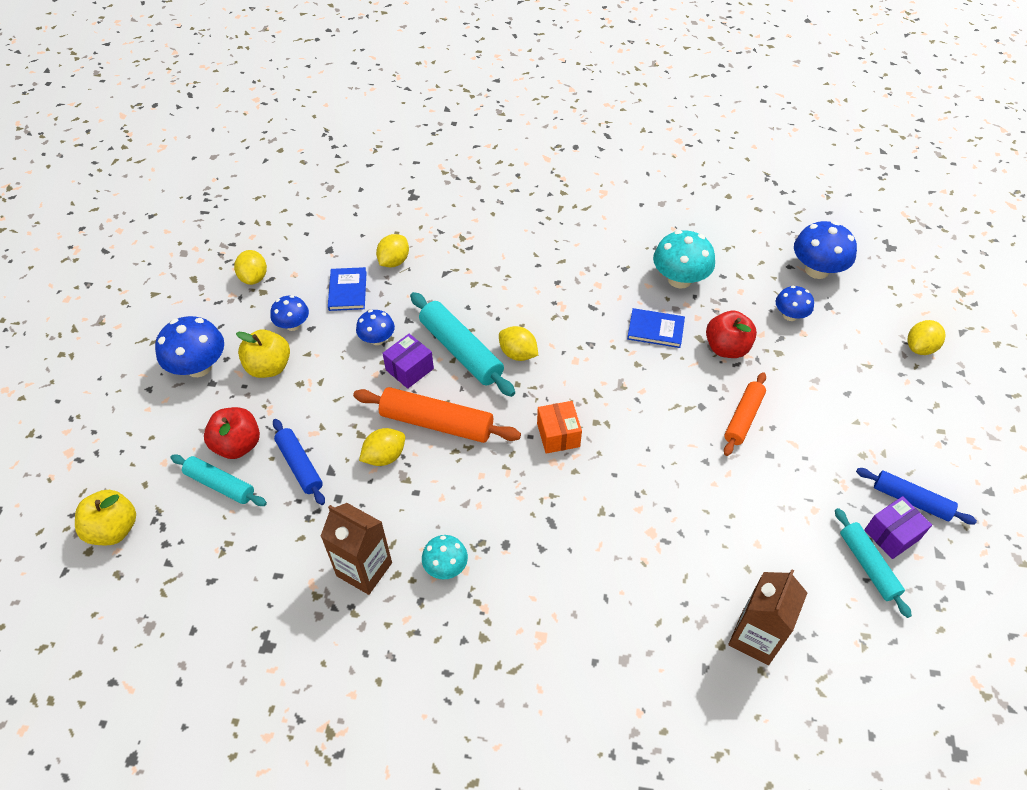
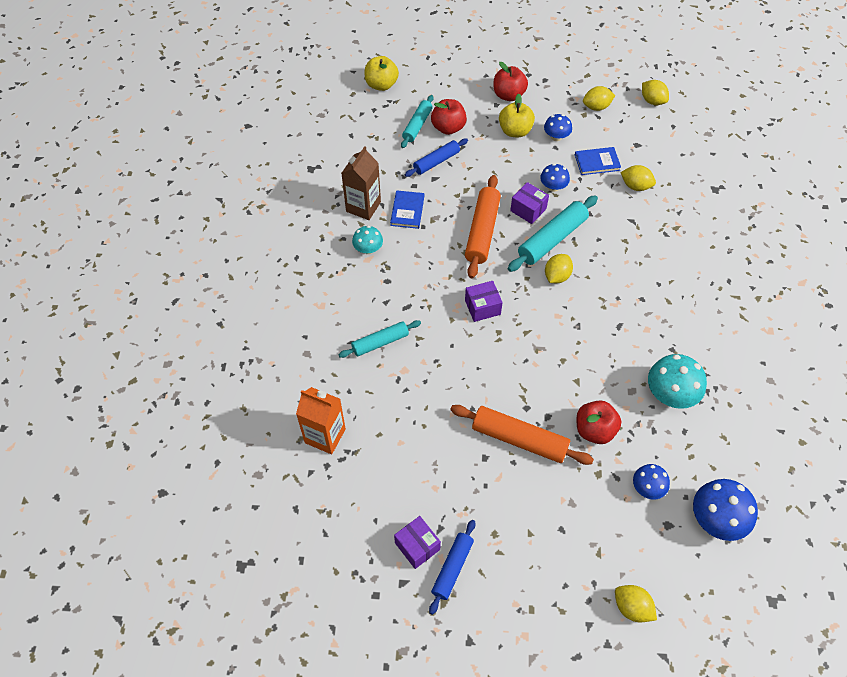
camera: 85 degrees right, 5 degrees up
(199, 366) = (508, 95): blue mushroom -> red apple
(384, 456) = (449, 205): yellow lemon -> yellow lemon (652, 101)
(558, 435) = (482, 307): orange box -> purple box
(655, 330) = (604, 374): blue book -> blue book (407, 211)
(743, 418) = (519, 439): orange rolling pin -> orange rolling pin, size x1.56
(755, 637) = (325, 436): brown carton -> orange carton
(868, 565) = (388, 523): turquoise rolling pin -> turquoise rolling pin (380, 342)

